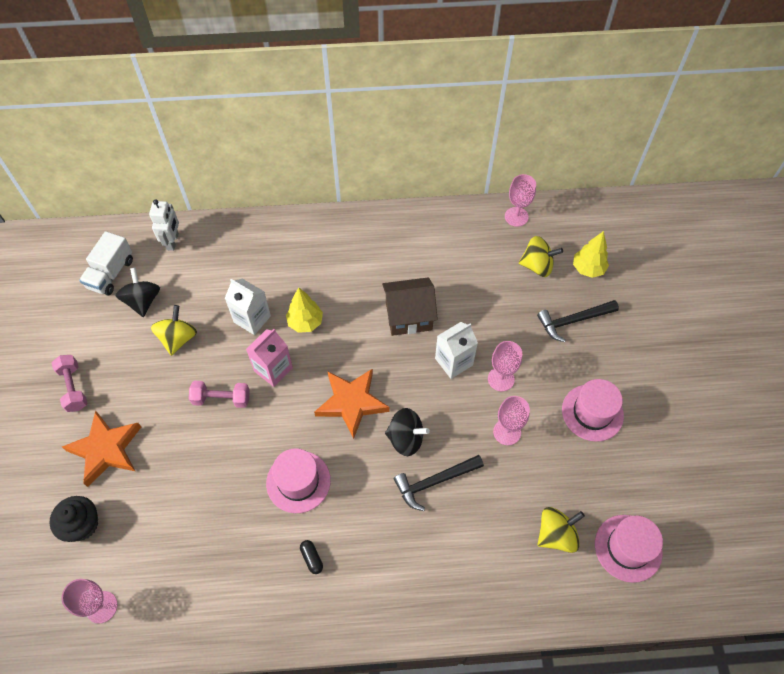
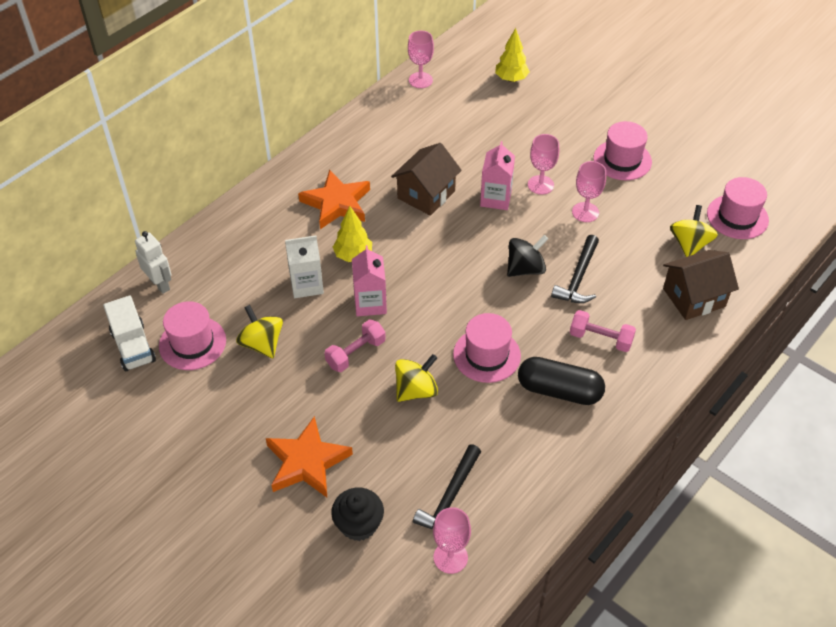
camera: 45 degrees left, 10 degrees down
(73, 388) = (216, 447): pink dumbbell -> pink dumbbell (600, 339)
(143, 301) = (192, 343): black spinning top -> pink hat
(312, 558) = (559, 390): black capsule -> black capsule, size x2.40
(351, 403) = (458, 278): orange star -> orange star (336, 203)
(454, 362) = (495, 198): white carton -> pink carton
(502, 583) = (694, 297): none -> brown house
(537, 266) = (475, 100): yellow spinning top -> yellow spinning top (416, 390)
(573, 321) = (542, 116): black hammer -> black hammer (450, 498)

